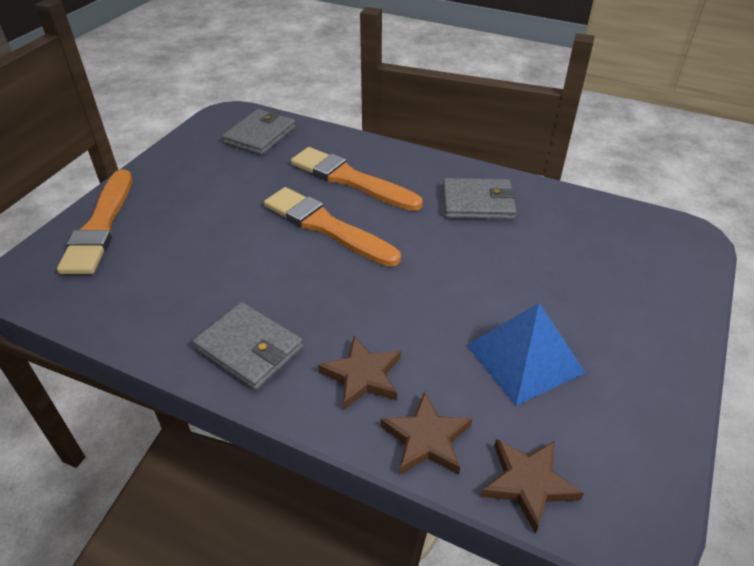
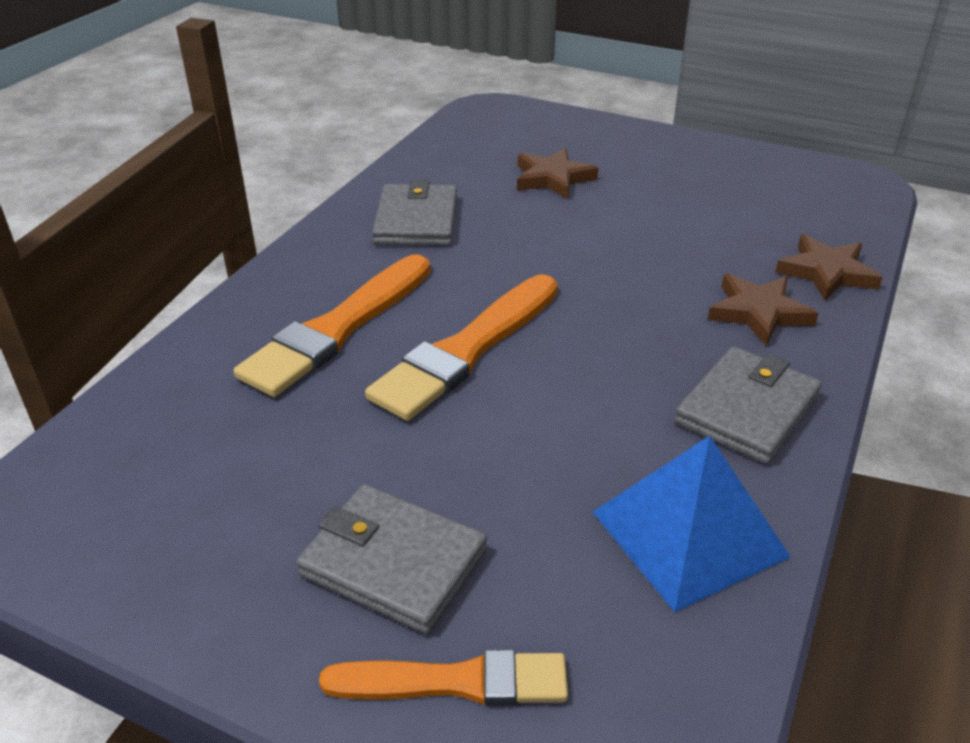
camera: 90 degrees left, 5 degrees down
(100, 226) = (455, 682): orange brush -> orange brush, size x0.64
(260, 135) = (141, 452): grey wallet -> grey wallet (393, 563)
(525, 358) = (695, 211): blue pyramid -> blue pyramid (689, 533)
(528, 483) = (848, 222): brown star -> brown star (552, 178)

